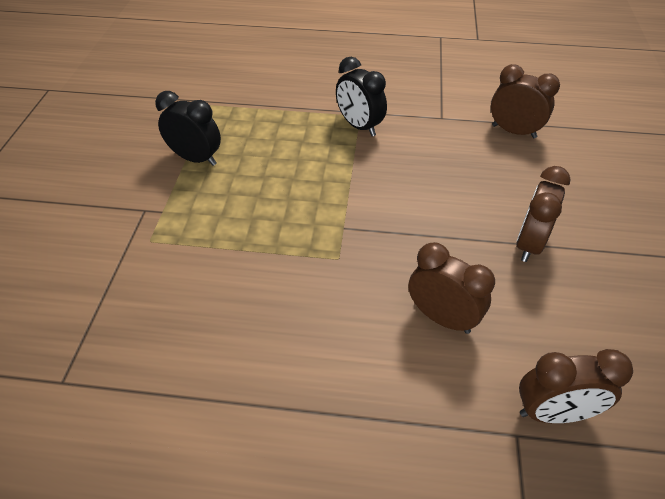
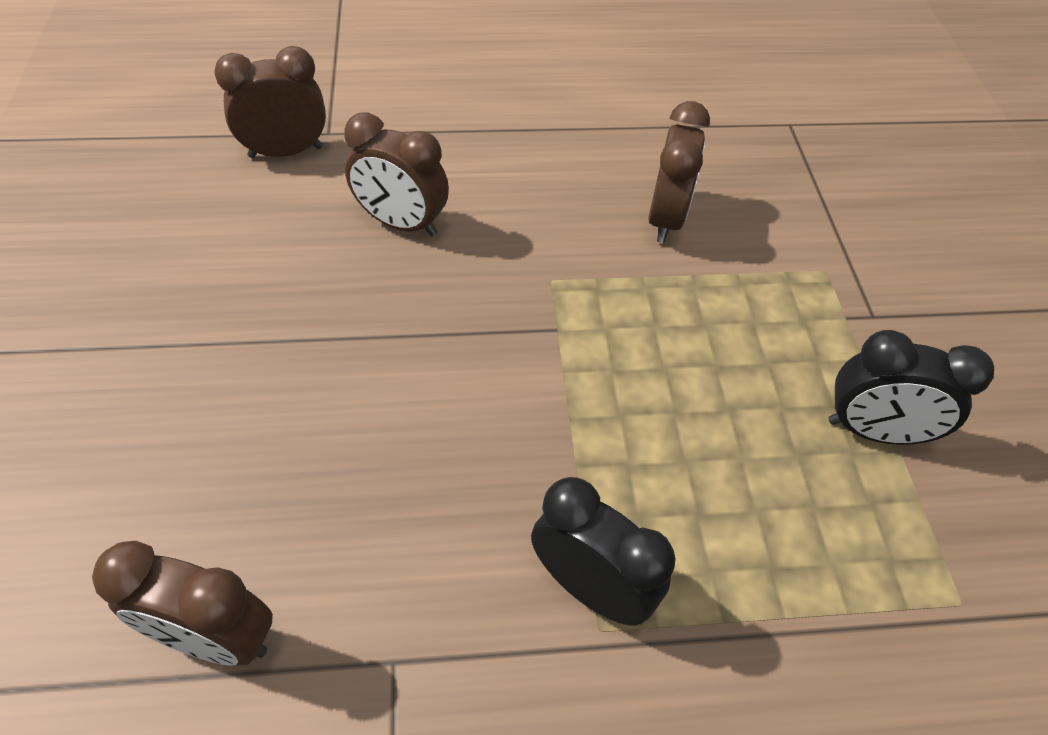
camera: 165 degrees right, 5 degrees up
(529, 244) = (259, 340): brown clock -> brown clock (665, 219)

